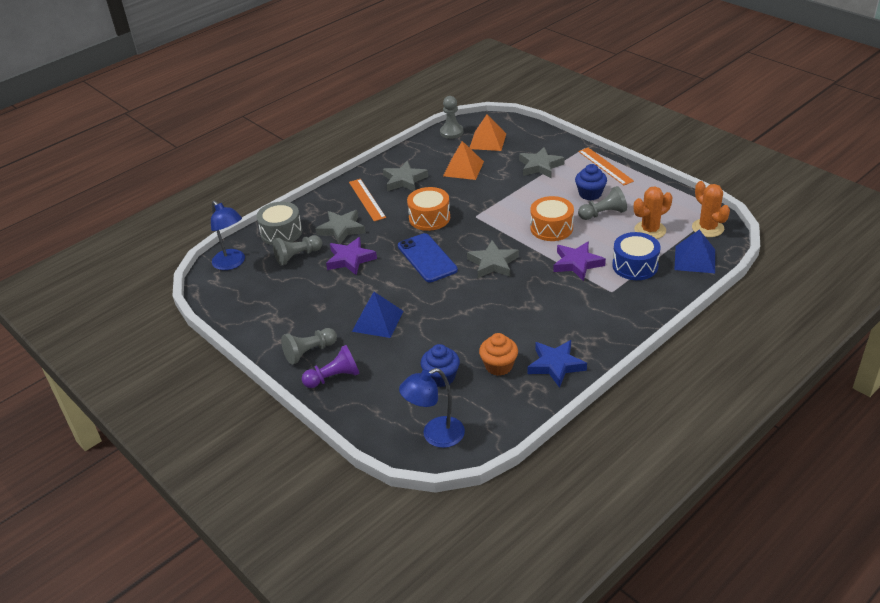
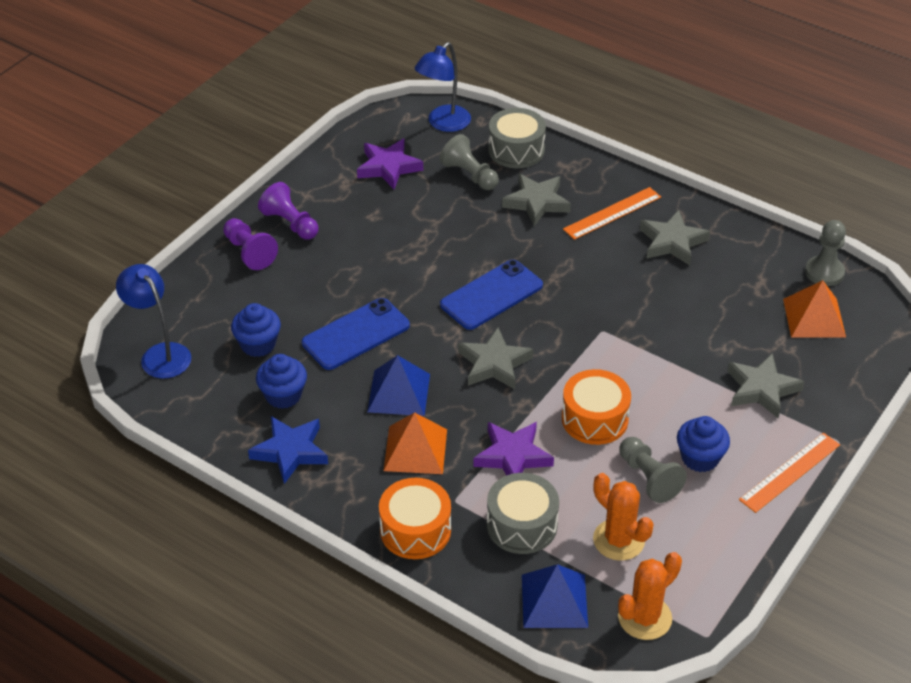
camera: 75 degrees right, 5 degrees up
(309, 352) = (290, 223): grey pawn -> purple pawn
(350, 259) = (473, 223): purple star -> purple star (388, 167)
(378, 321) = (354, 271): blue pyramid -> blue pyramid (399, 393)
(429, 218) = (585, 283): orange drum -> orange drum (415, 530)
(446, 325) = (356, 334): none -> blue phone
(463, 168) = (724, 300): orange pyramid -> orange pyramid (415, 450)
(499, 366) = (283, 395): orange cupcake -> blue cupcake
(635, 265) = (521, 525): blue drum -> grey drum

